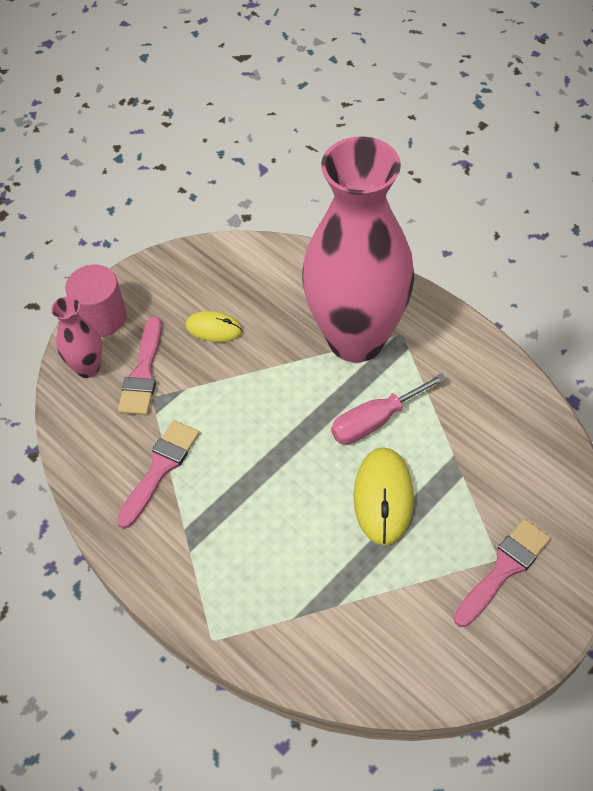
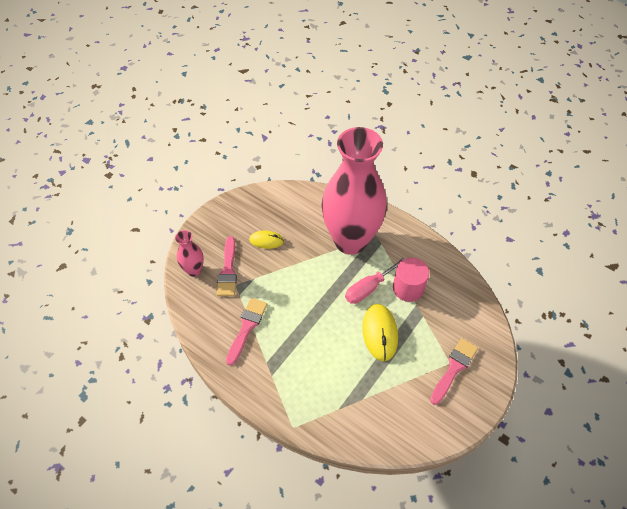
camera: 10 degrees left, 0 degrees up
(101, 317) = (198, 239): pink cylinder -> pink cylinder (408, 288)

